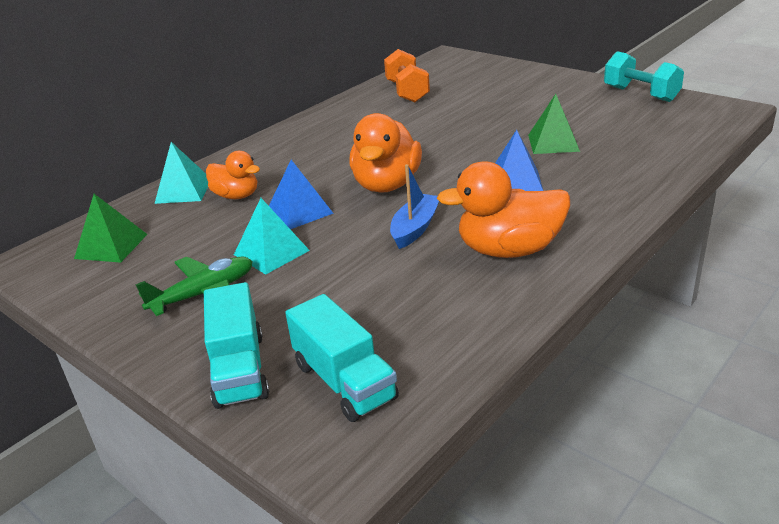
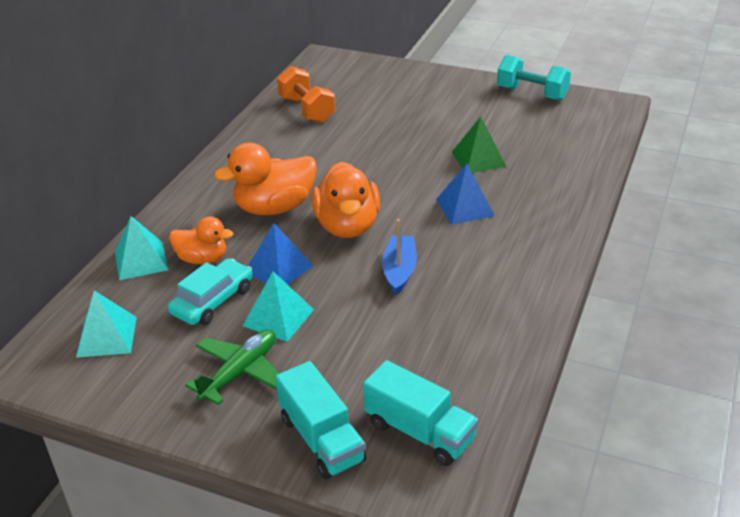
camera: 20 degrees left, 5 degrees up
(111, 246) = (107, 336): green pyramid -> turquoise pyramid
(222, 230) = (213, 301): none -> turquoise car
(509, 250) = (493, 281): orange duck -> orange duck (275, 208)

